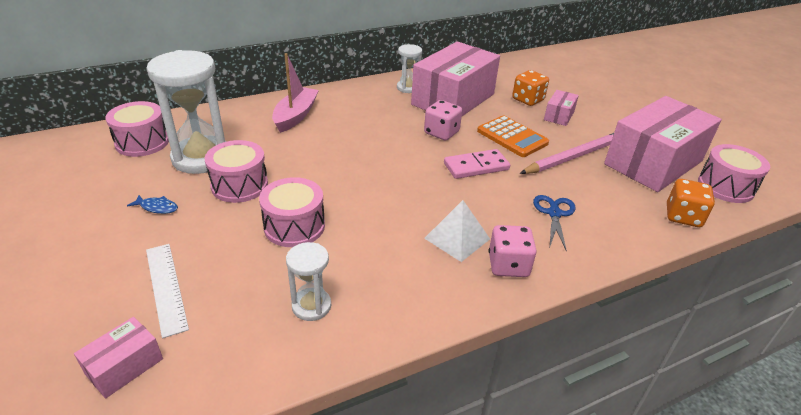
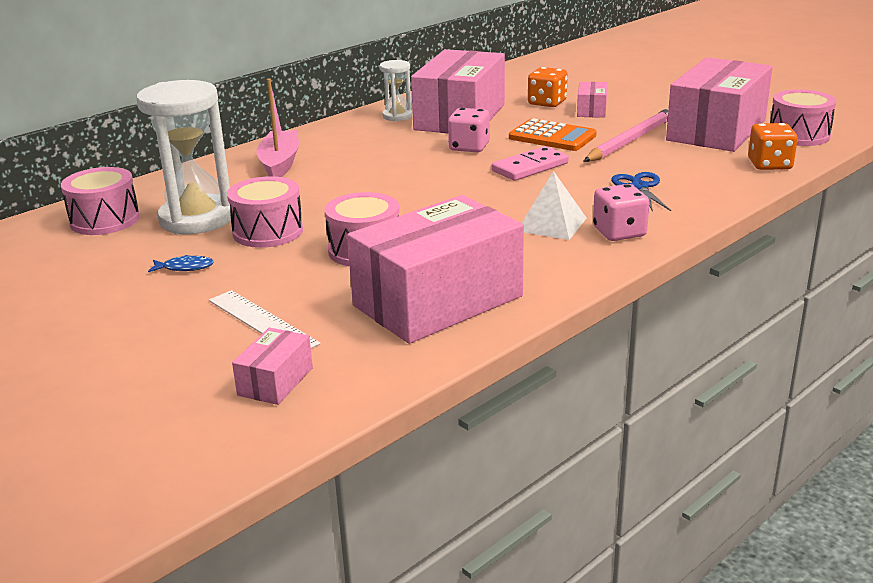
camera: 15 degrees left, 10 degrees down
(311, 306) = (438, 301): white hourglass -> pink box

